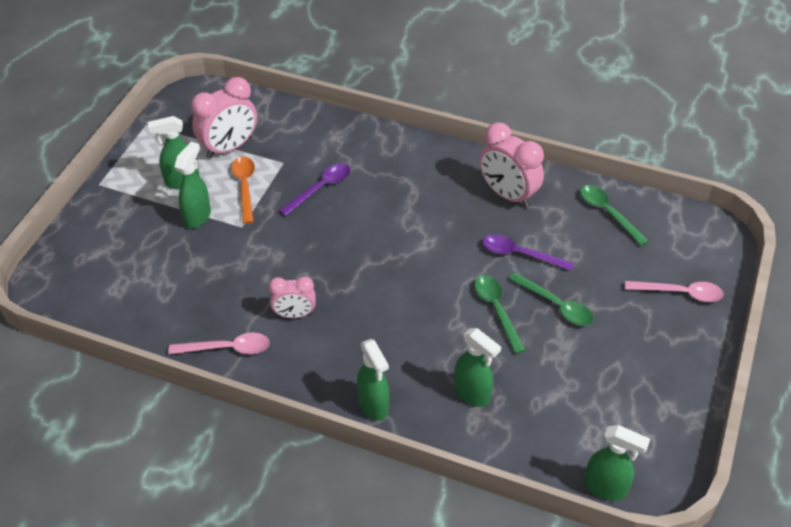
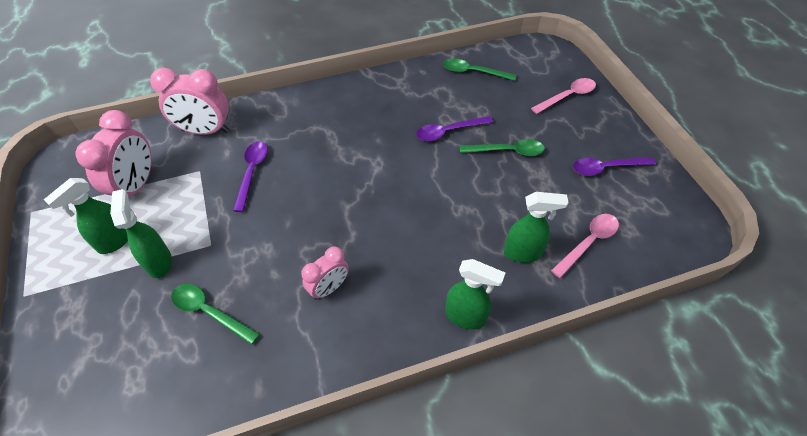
camera: 40 degrees left, 5 degrees up
(227, 348) = (298, 361): pink spoon -> pink spoon (588, 242)
(245, 187) = (182, 210): orange spoon -> none
(497, 310) = (474, 180): green spoon -> green spoon (209, 312)
(507, 195) = (398, 97): pink clock -> pink clock (205, 131)
(605, 488) = (671, 255): green spray bottle -> none
(636, 380) = (606, 168): none -> purple spoon

